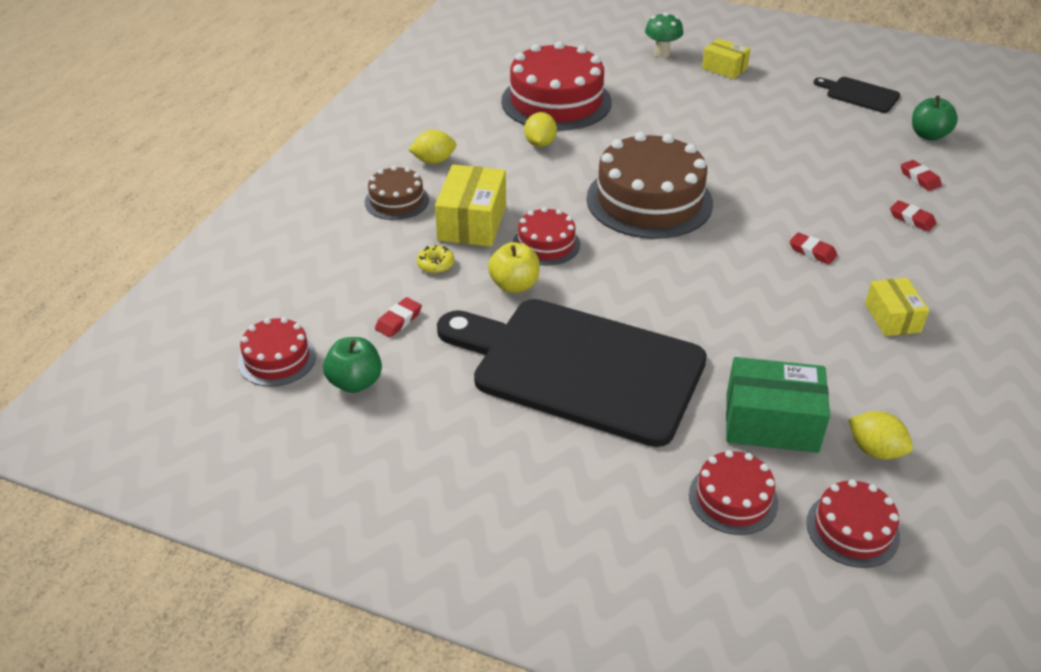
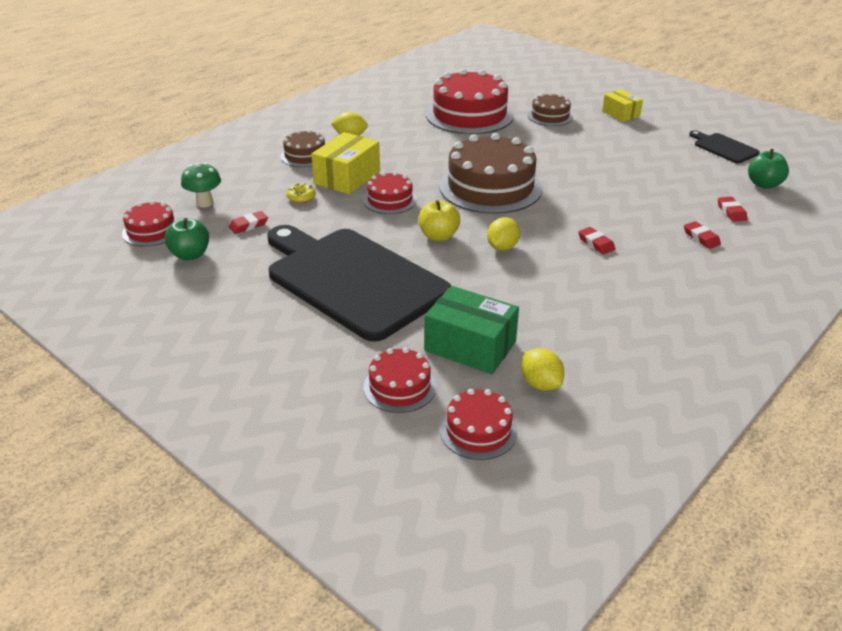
camera: 20 degrees right, 5 degrees down
(514, 285) = (346, 220): yellow apple -> yellow apple (439, 236)
(540, 143) = (436, 138): yellow lemon -> yellow lemon (502, 247)
(649, 86) = (550, 116): none -> brown cake
(661, 53) = (577, 97): green mushroom -> green mushroom (205, 203)
(892, 318) = (628, 300): yellow box -> none

